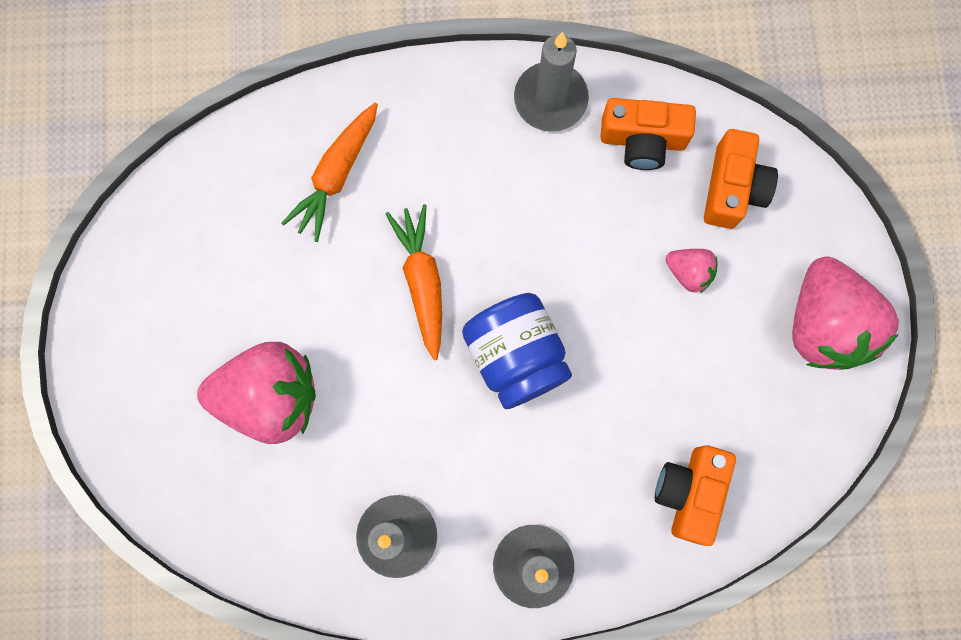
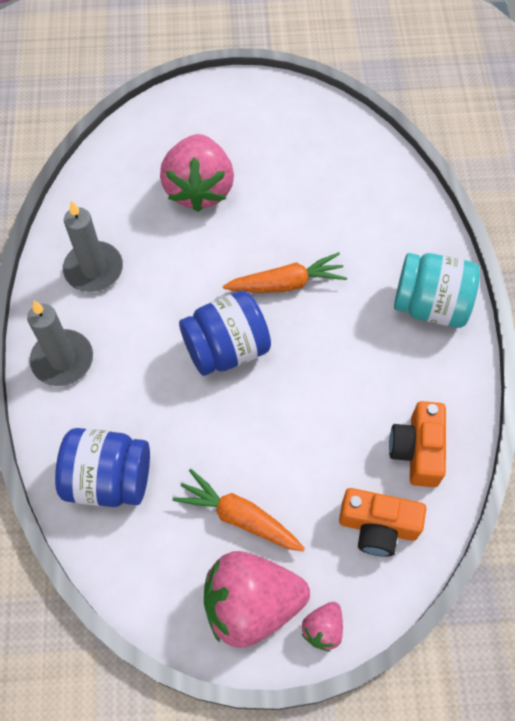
camera: 90 degrees right, 15 degrees down
(336, 175) = (370, 225): orange carrot -> orange carrot (239, 517)
(455, 110) = (430, 305): none -> turquoise jar
(550, 99) = (448, 377): grey candle -> none
(689, 272) = (298, 485): pink strawberry -> pink strawberry (323, 629)
(690, 493) = (108, 479): orange camera -> blue jar

